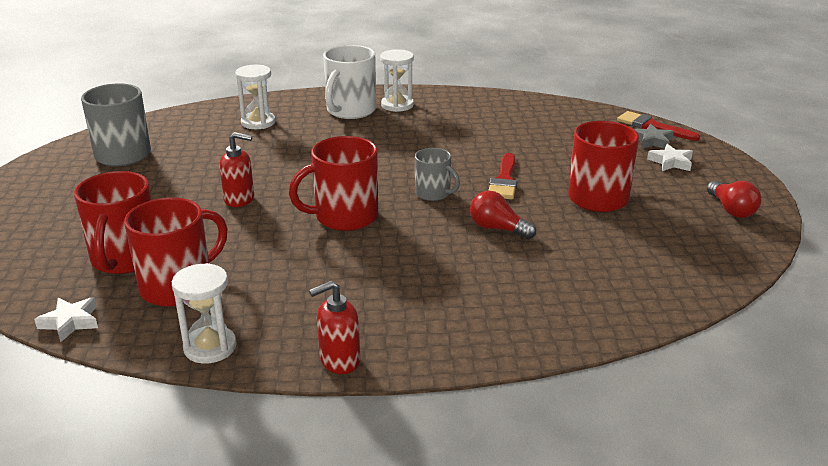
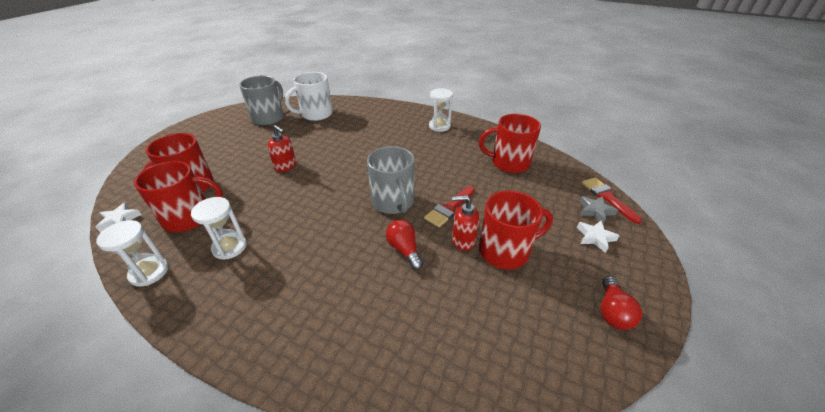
camera: 30 degrees right, 10 degrees up
(258, 122) = (352, 116): white hourglass -> white hourglass (229, 247)
(339, 361) = (192, 323): red soap dispenser -> red soap dispenser (463, 241)
(344, 217) = (323, 200): red mug -> red mug (509, 163)
(350, 111) = (408, 122): white mug -> white mug (315, 114)
(433, 193) = (393, 202): grey mug -> grey mug, size x1.69

